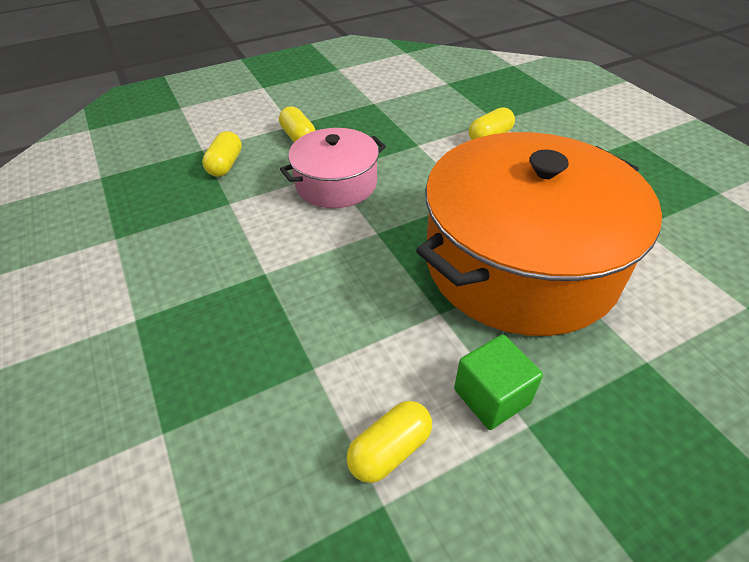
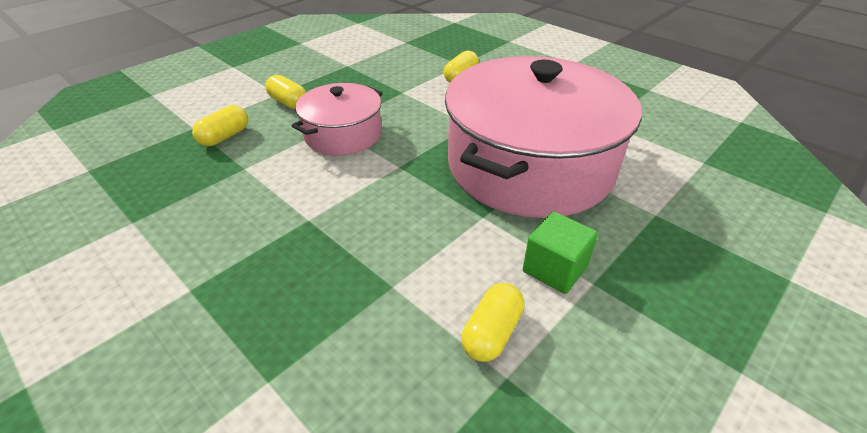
camera: 20 degrees left, 5 degrees down
(225, 165) = (225, 137): yellow capsule -> yellow capsule turned 45 degrees clockwise
(520, 263) = (529, 165): orange pot -> pink pot

